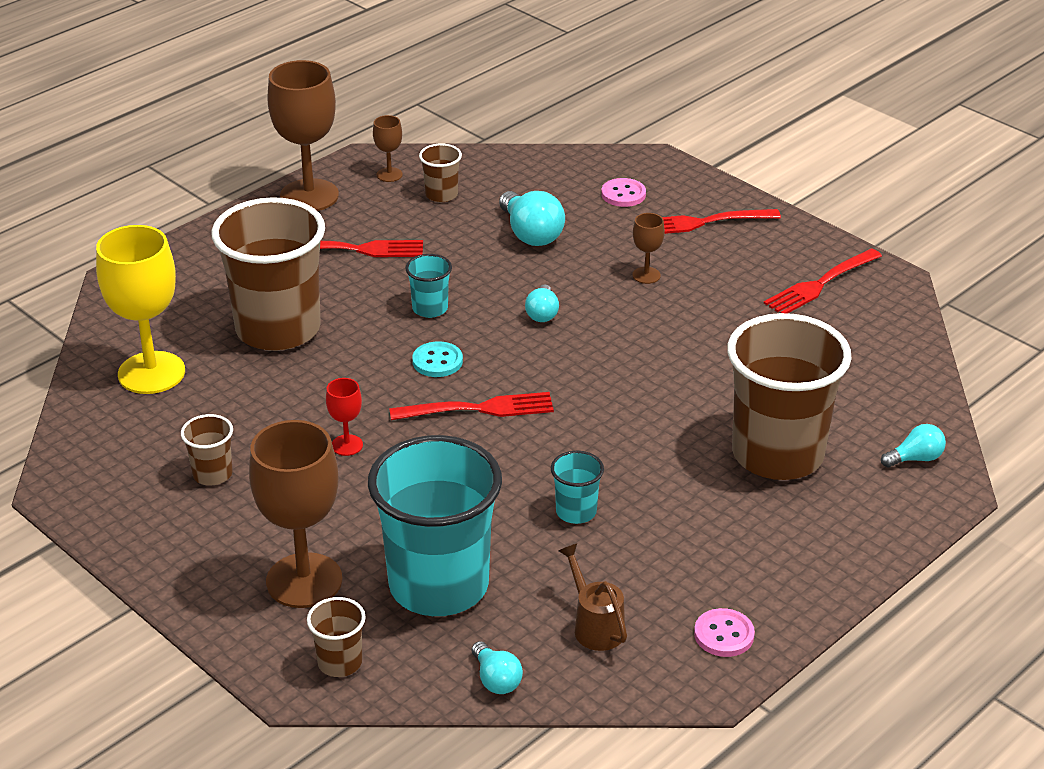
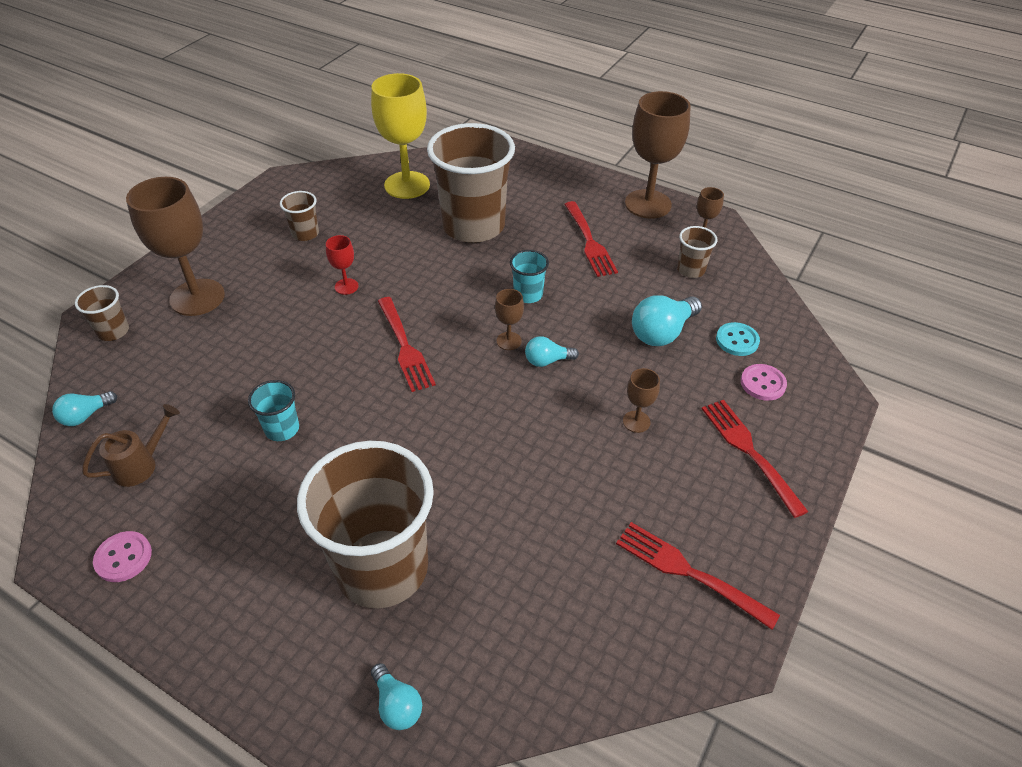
camera: 75 degrees right, 10 degrees up
(437, 361) = (460, 312): turquoise button -> turquoise button (737, 340)
(438, 585) = (191, 365): turquoise cup -> none
(501, 334) = (509, 341): none -> brown goblet

